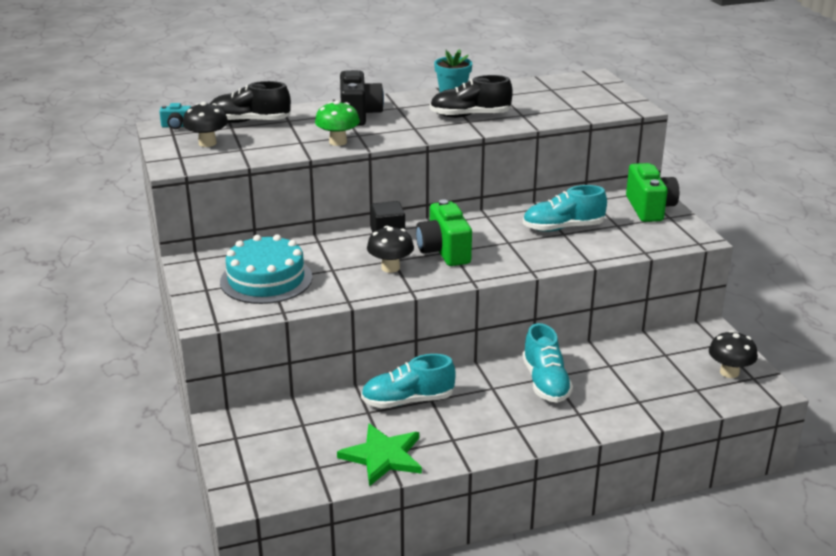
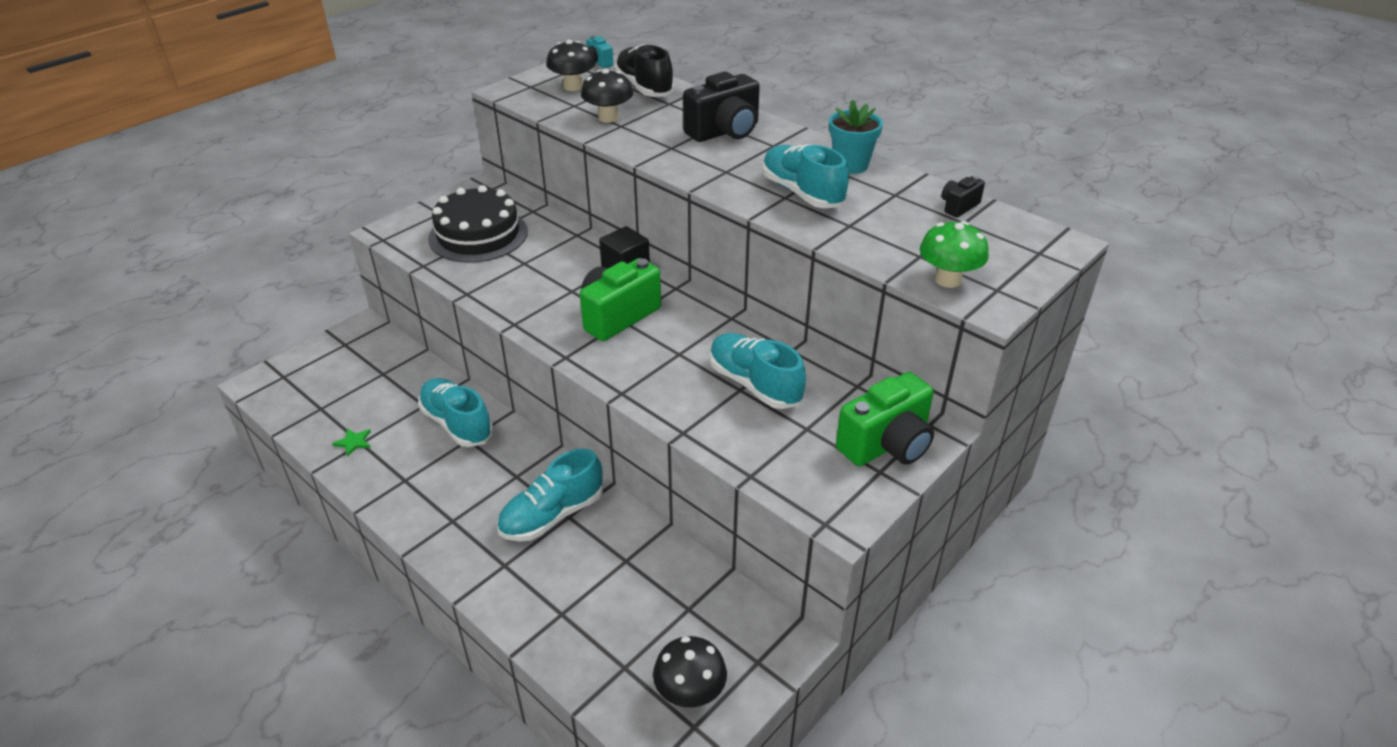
camera: 60 degrees right, 10 degrees up
(266, 279) = (478, 235): turquoise cake -> black cake
(338, 142) = (641, 143): green mushroom -> green mushroom (948, 280)
(383, 456) = (353, 442): green star -> green star, size x0.41
(390, 267) = (554, 294): black mushroom -> black mushroom (608, 118)
(470, 116) = (802, 193): black shoe -> turquoise shoe
(533, 85) = (958, 206): none -> black camera

